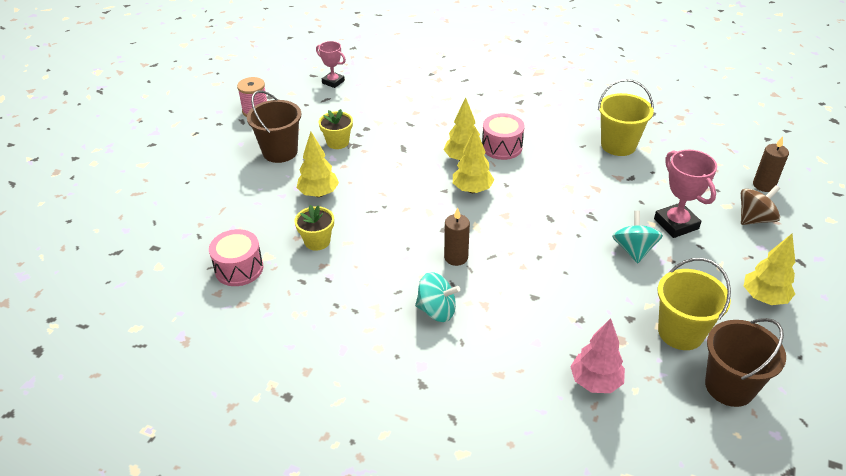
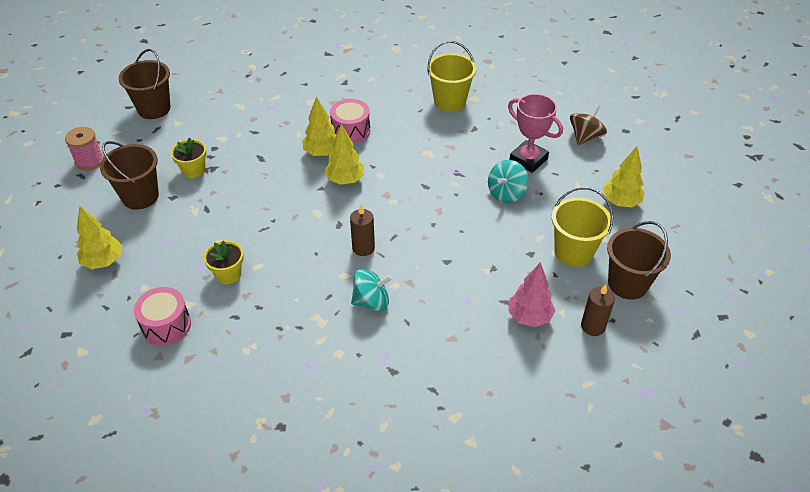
camera: 25 degrees left, 5 degrees up
(318, 193) = (203, 227): yellow tree -> yellow tree (103, 261)
(333, 82) = (154, 108): pink trophy -> brown bucket
(633, 250) = (506, 193): turquoise spinning top -> turquoise spinning top turned 120 degrees counterclockwise
(763, 185) = (579, 105): brown candle -> brown candle (593, 326)

